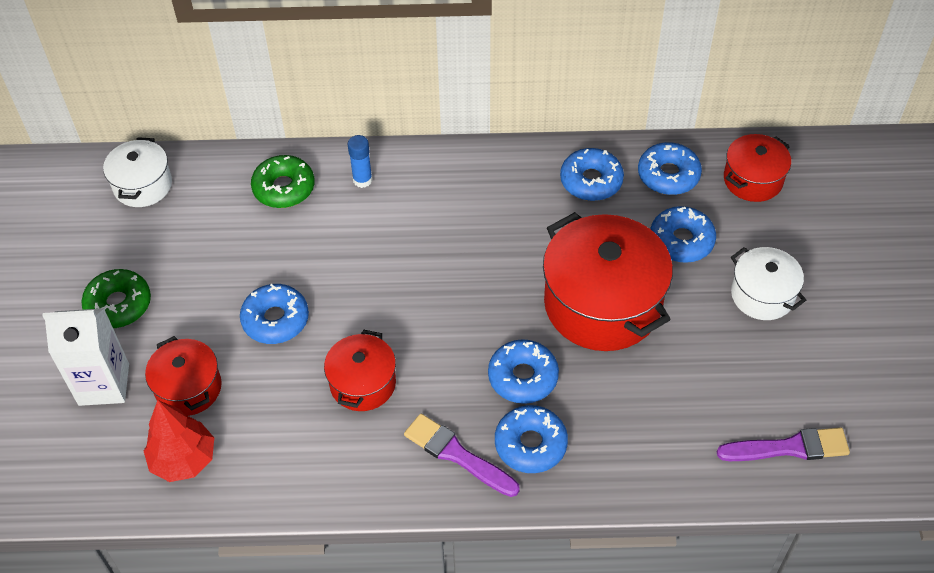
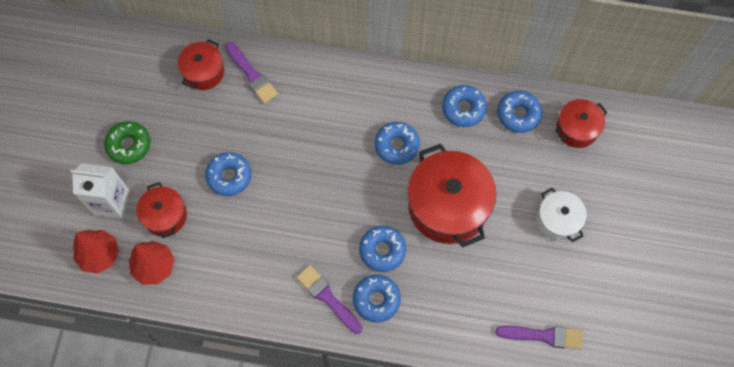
camera: 10 degrees right, 15 degrees up
(95, 459) = (99, 255): none -> red tree
(143, 185) = (157, 55): white pot -> none
(284, 188) = (252, 75): green donut -> purple brush
(362, 180) = (306, 78): blue glue stick -> none
(363, 383) = (277, 234): red pot -> red pot (204, 72)
(681, 241) = (514, 168): blue donut -> blue donut (396, 145)

